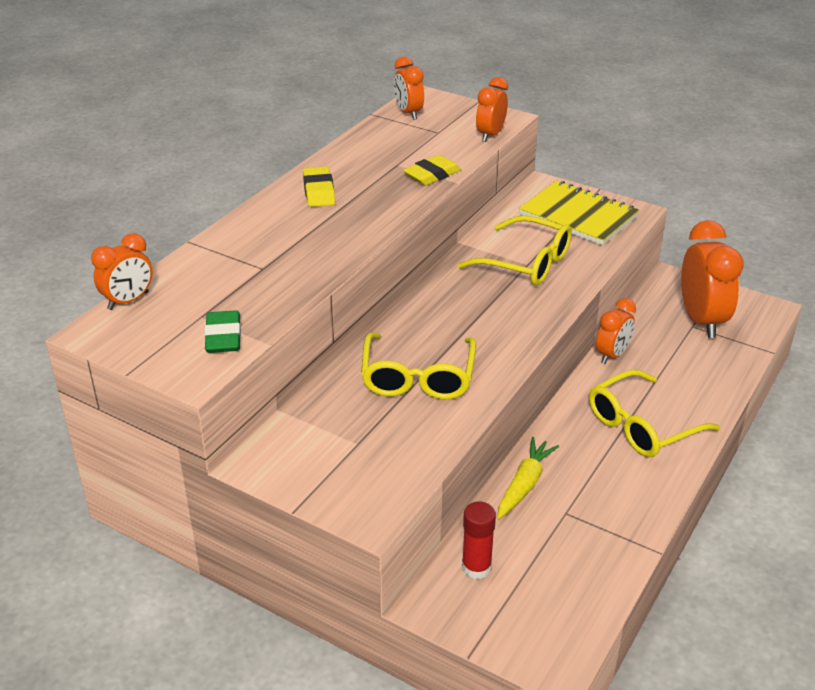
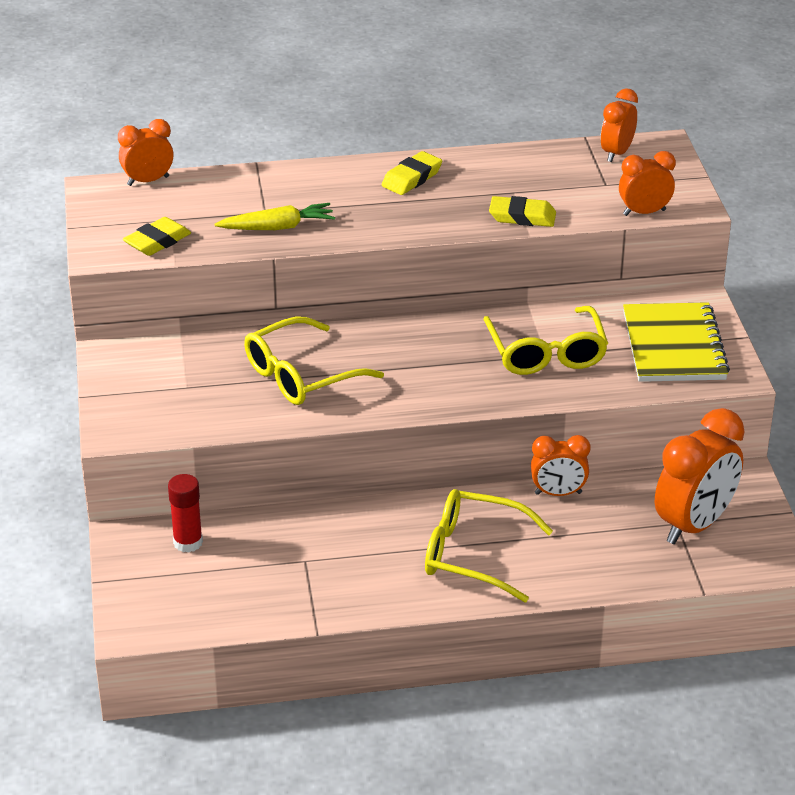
camera: 50 degrees right, 0 degrees up
(128, 301) = (148, 181): orange clock -> orange clock turned 150 degrees clockwise
(223, 337) = (157, 241): green eraser -> yellow eraser
(524, 484) = (313, 523): yellow carrot -> yellow carrot (278, 227)

